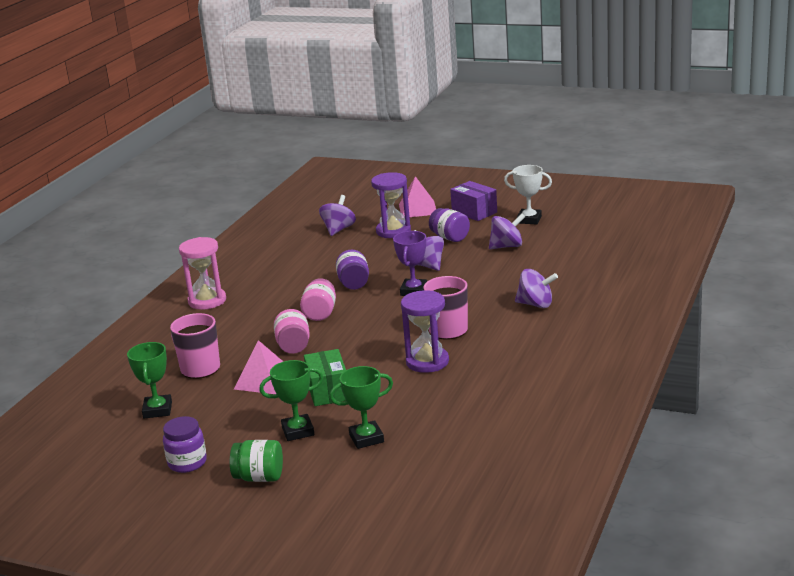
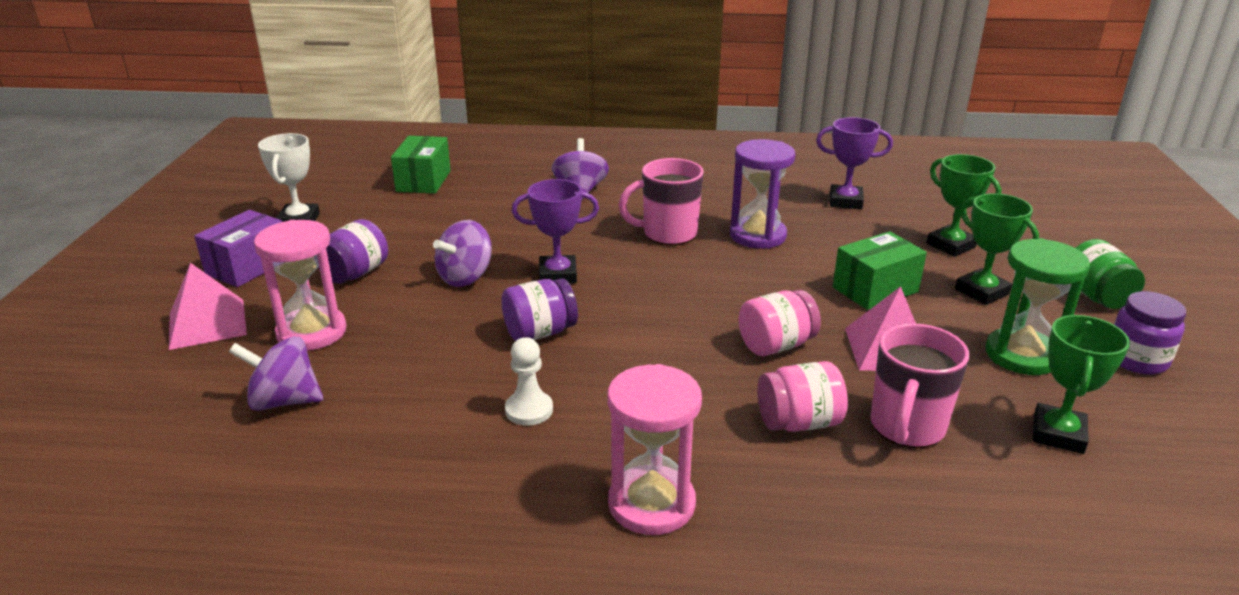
camera: 110 degrees left, 5 degrees up
(157, 410) = (1058, 434): green trophy -> green trophy turned 45 degrees counterclockwise
(224, 422) = (1021, 355): none -> green hourglass
(290, 279) = (529, 410): none -> white pawn
(320, 313) = (658, 344): pink jar -> pink jar (799, 422)
(393, 231) = (311, 332): purple hourglass -> pink hourglass
(465, 410) = (845, 201): none -> purple trophy
(507, 246) = (398, 226): purple spinning top -> none
(577, 252) = (423, 181): none -> green box

